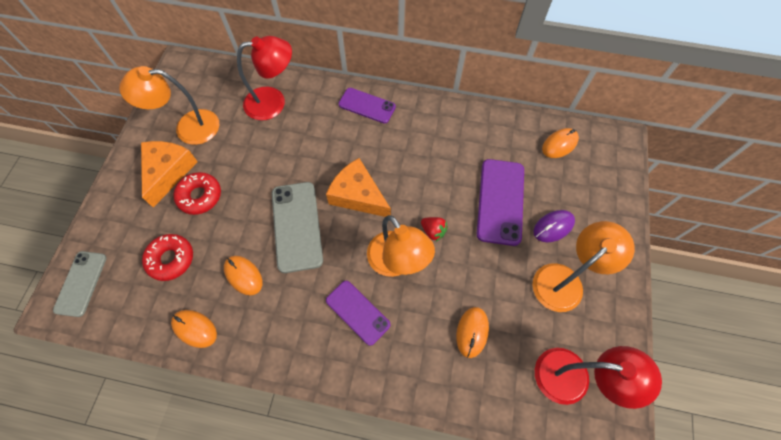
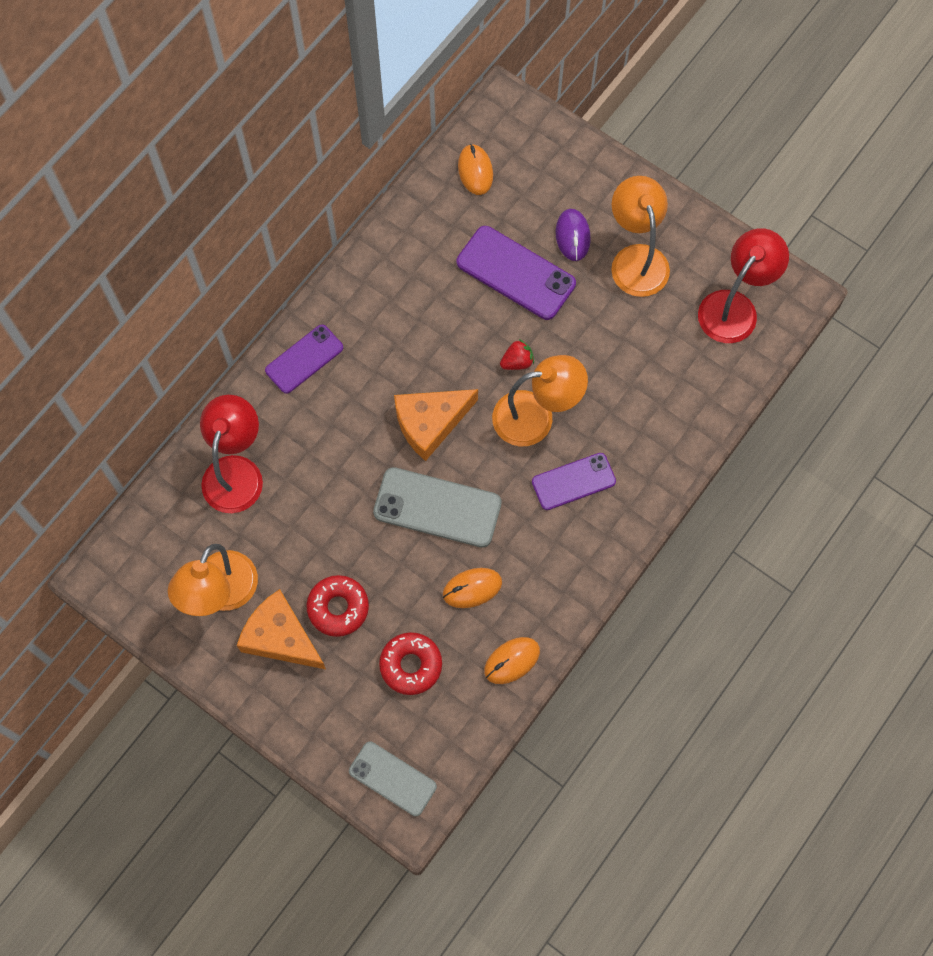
camera: 65 degrees left, 5 degrees up
(472, 332) = (647, 377): orange mouse -> none

